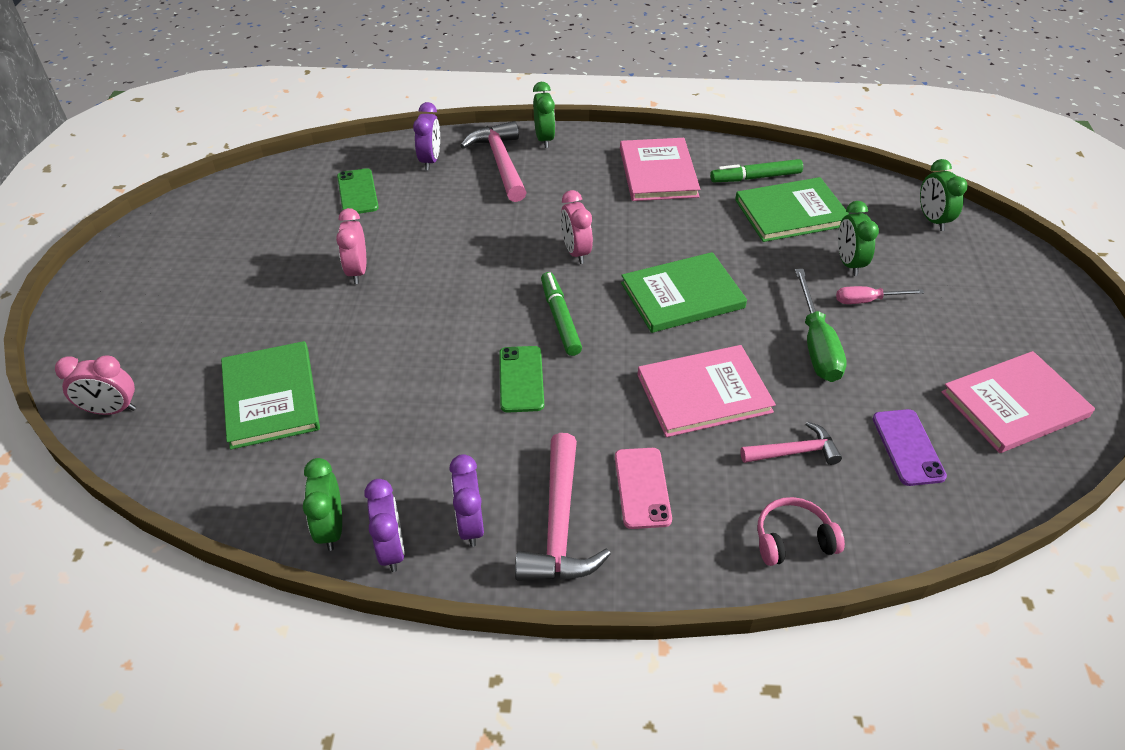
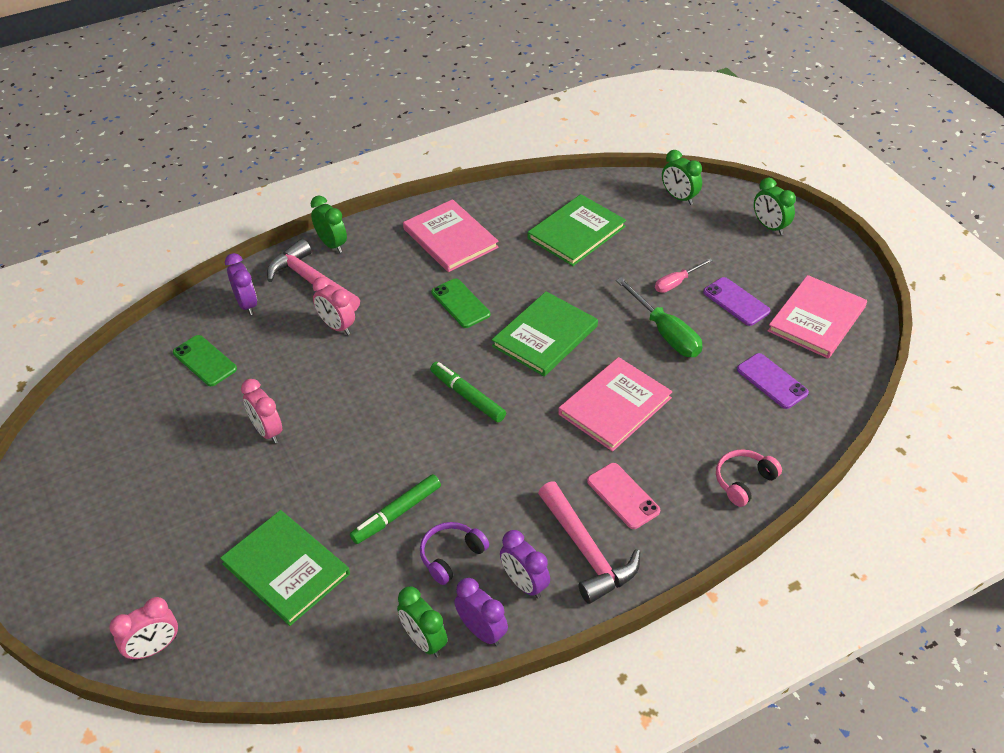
camera: 30 degrees left, 0 degrees up
(423, 460) = (451, 556): none -> purple headphones
(521, 379) = (475, 458): green phone -> green phone (460, 303)
(576, 252) = (437, 335): pink clock -> pink clock (337, 326)
(755, 177) = (529, 212): green marker -> green marker (396, 514)
(794, 452) = (704, 419): pink hammer -> none
(849, 263) = (645, 258): green clock -> green clock (770, 227)
(924, 346) = (736, 302): none -> purple phone

